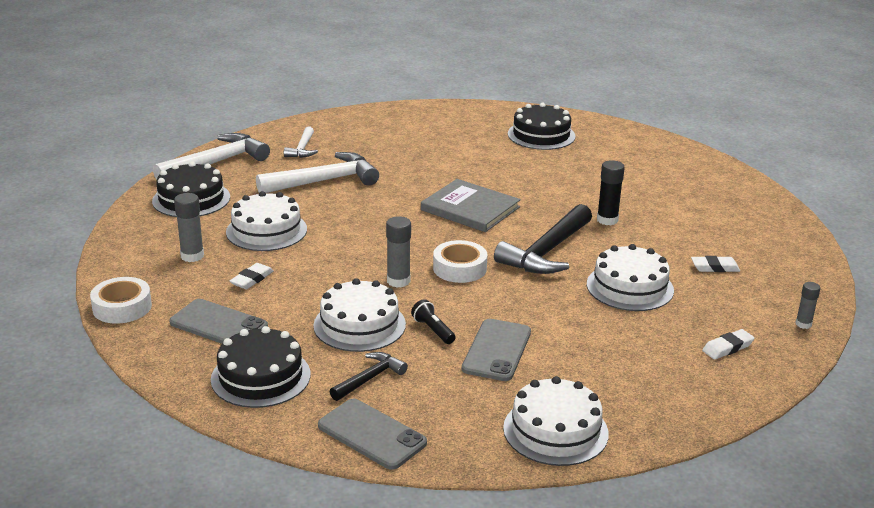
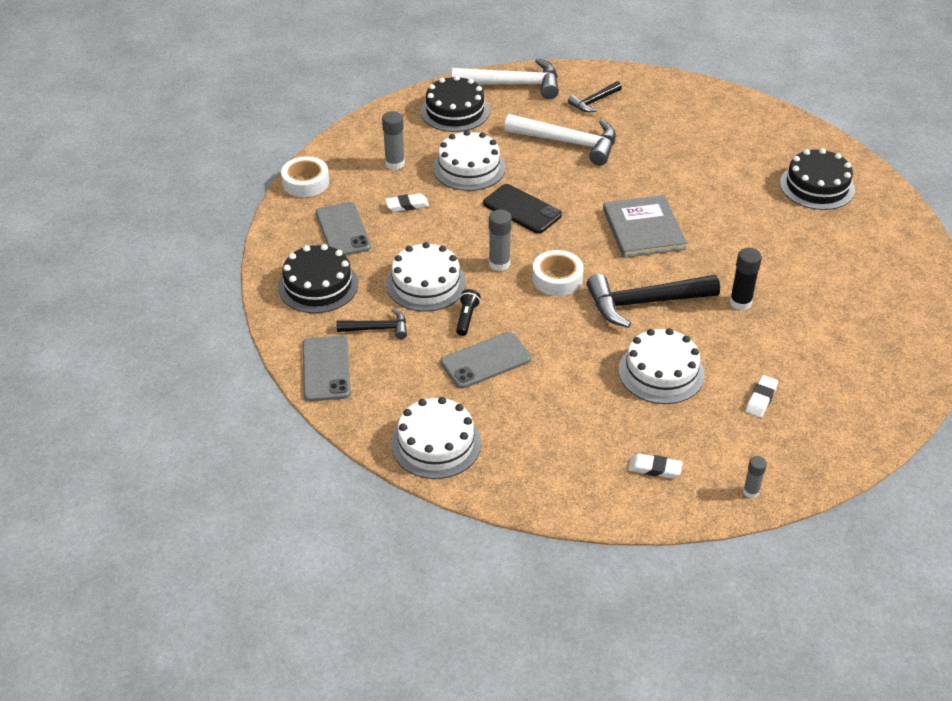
camera: 45 degrees right, 15 degrees up
(302, 149) = (594, 102): white hammer -> black hammer
(357, 238) = (522, 209): none -> black phone
(715, 267) = (761, 399): white eraser -> white eraser turned 75 degrees clockwise

